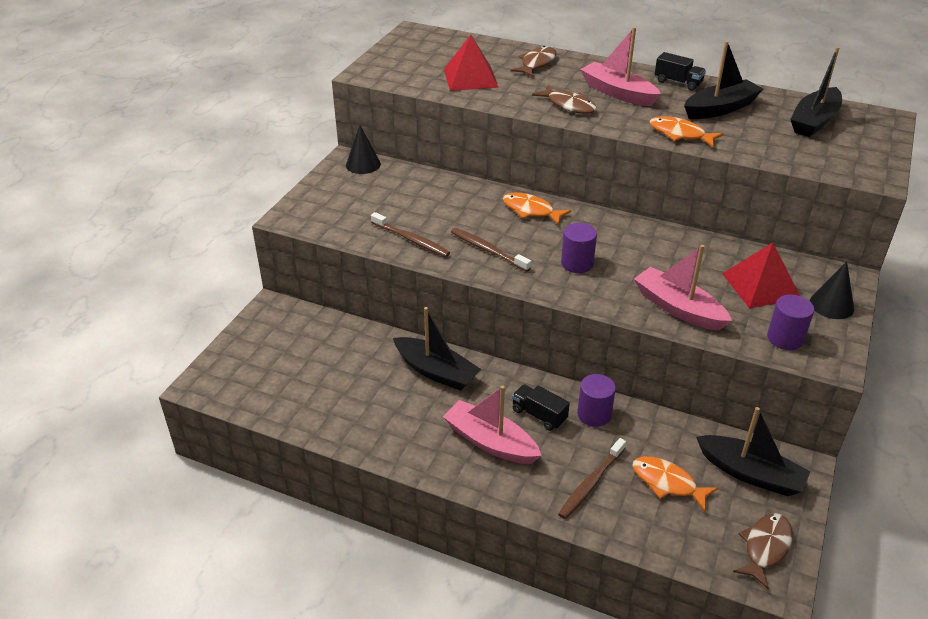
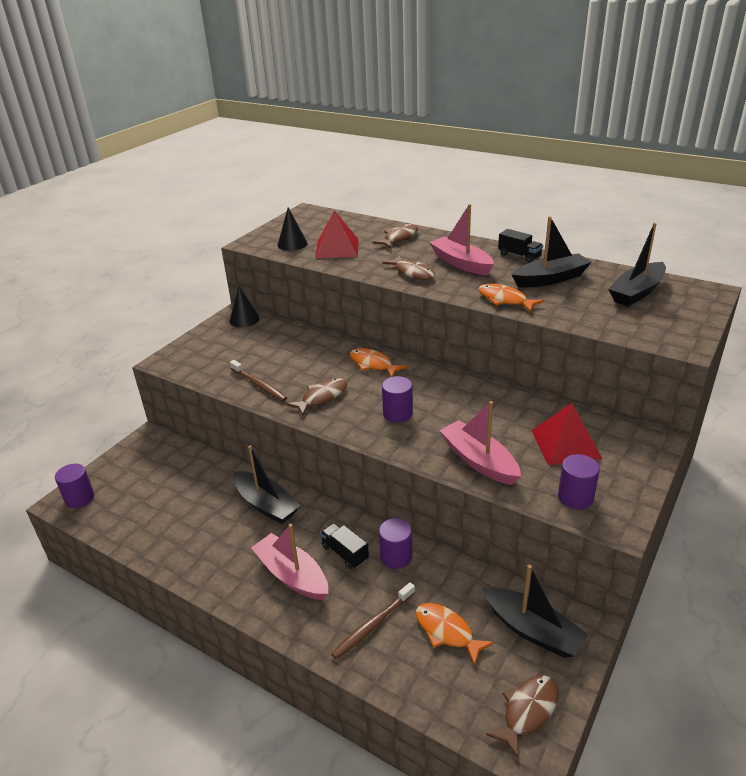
camera: 10 degrees right, 5 degrees down
(218, 379) = (79, 498): none -> purple cylinder
(487, 250) = (322, 397): brown toothbrush -> brown fish
(831, 305) = (631, 467): black cone -> black cone (292, 244)

